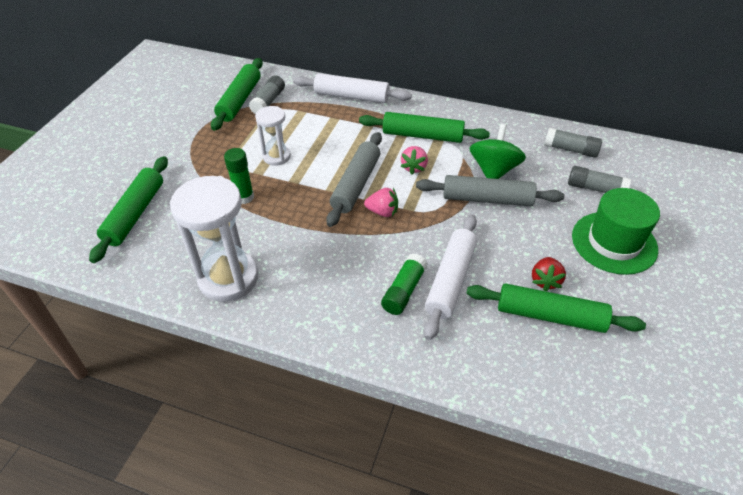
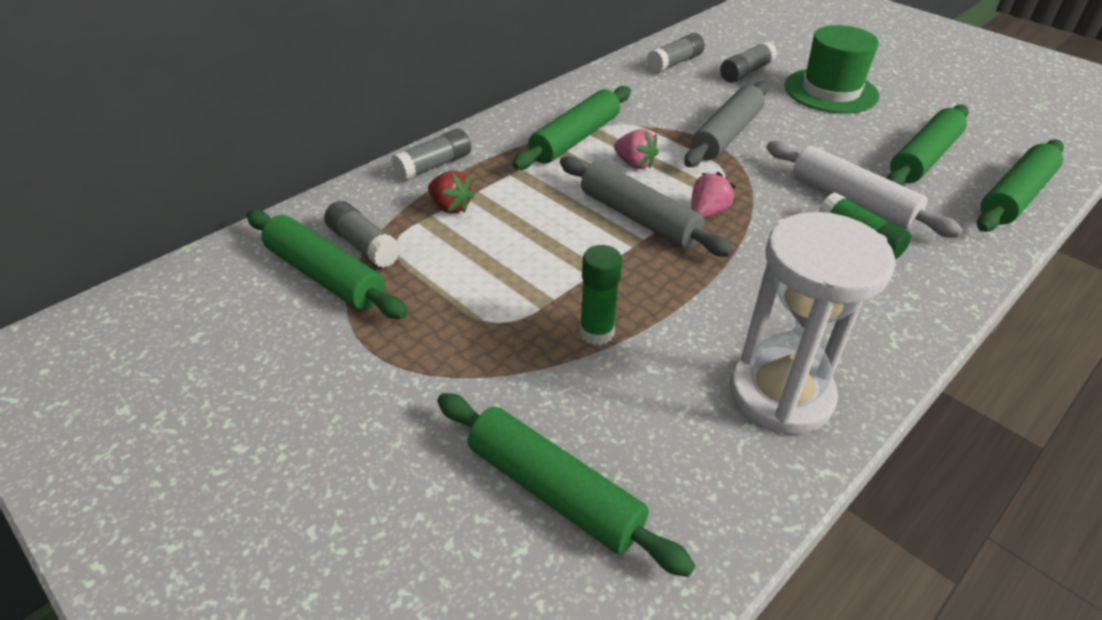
camera: 65 degrees left, 5 degrees down
(276, 156) = (519, 273): white hourglass -> none
(351, 96) = (434, 166): white rolling pin -> grey glue stick
(493, 170) = (678, 115): green spinning top -> none
(535, 384) = (1015, 197): none -> green rolling pin
(545, 281) = (872, 144): red strawberry -> red strawberry (450, 207)

